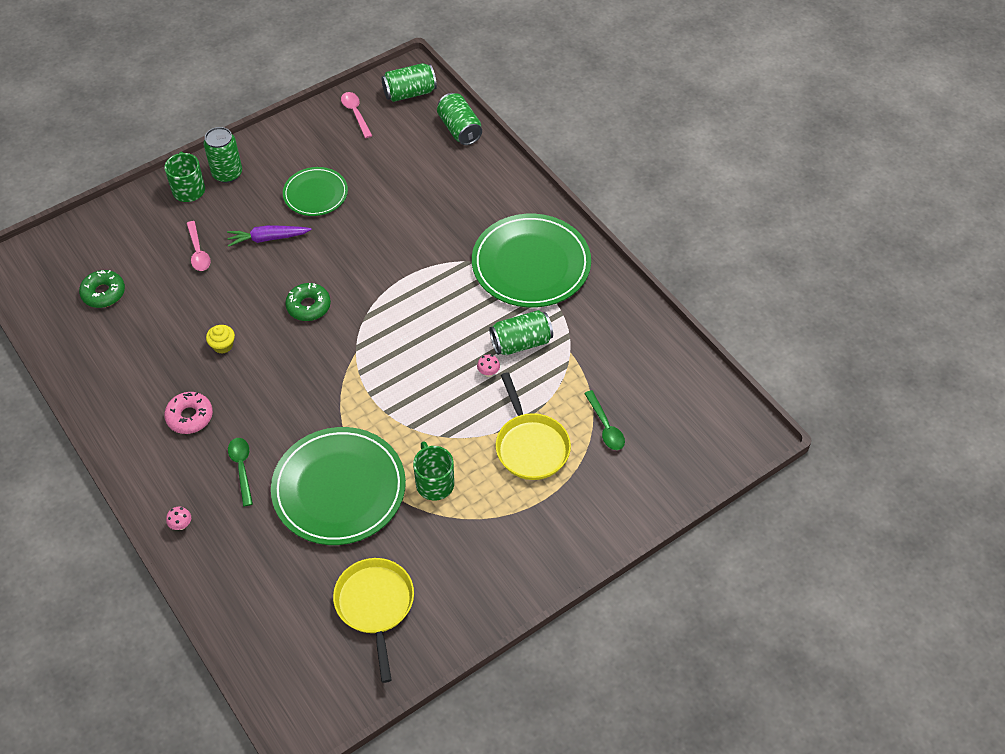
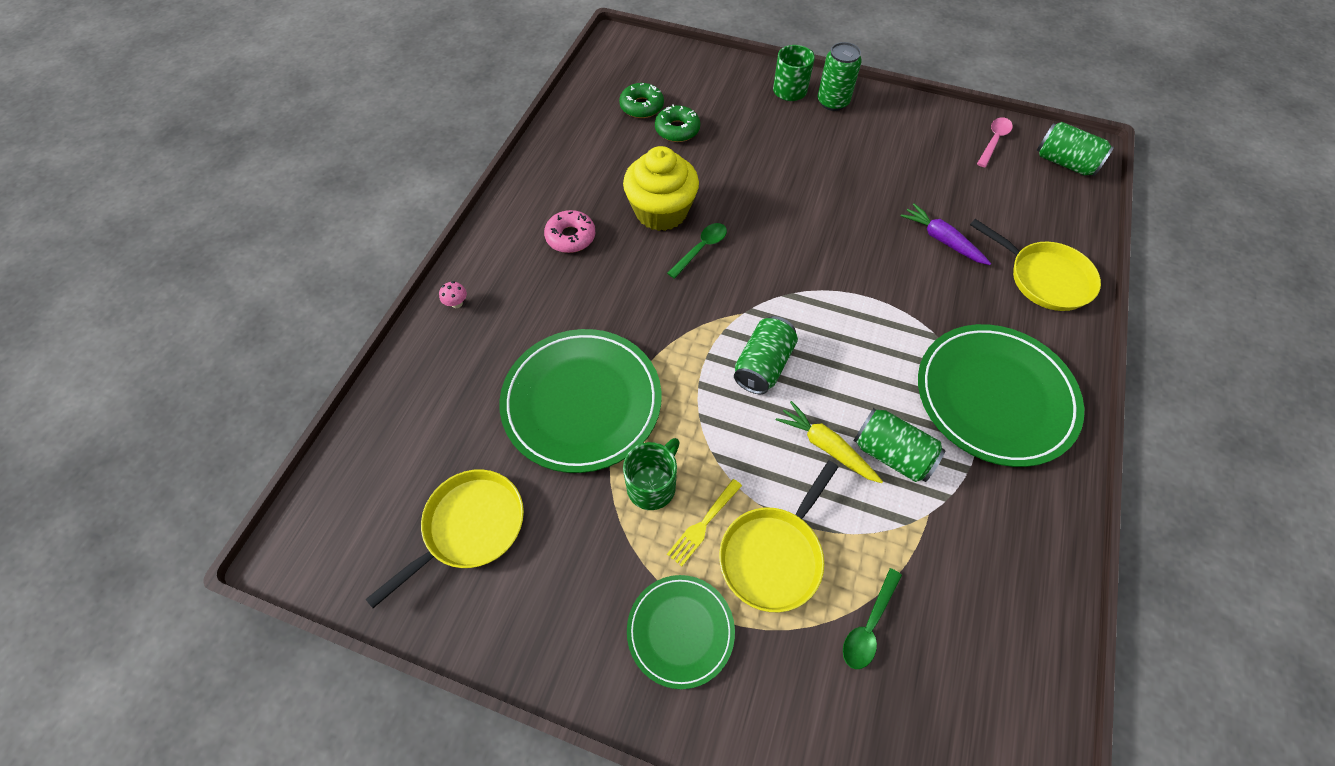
camera: 55 degrees right, 5 degrees up
(198, 252) = (737, 135): pink spoon -> none
(223, 345) = (661, 211): yellow cupcake -> yellow cupcake, size x2.36
(242, 468) = (547, 308): green spoon -> green spoon (701, 249)
(268, 238) = (798, 169): purple carrot -> purple carrot (942, 240)
(308, 306) = (758, 244): green donut -> green donut (677, 129)
(315, 194) = (878, 170): green plate -> green plate (680, 631)
(459, 129) = (1075, 226): green can -> green can (763, 365)
(479, 175) = (1044, 278): none -> yellow pan
(482, 471) = (703, 524): none -> yellow fork
(488, 372) = (826, 447): pink mushroom -> yellow carrot

